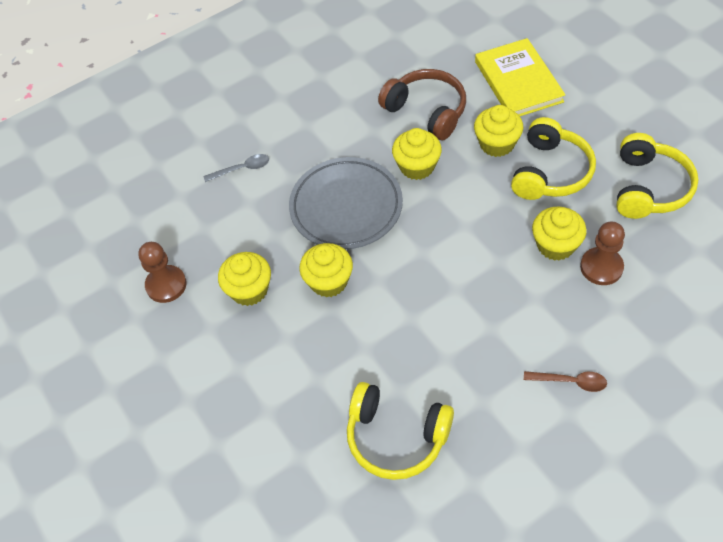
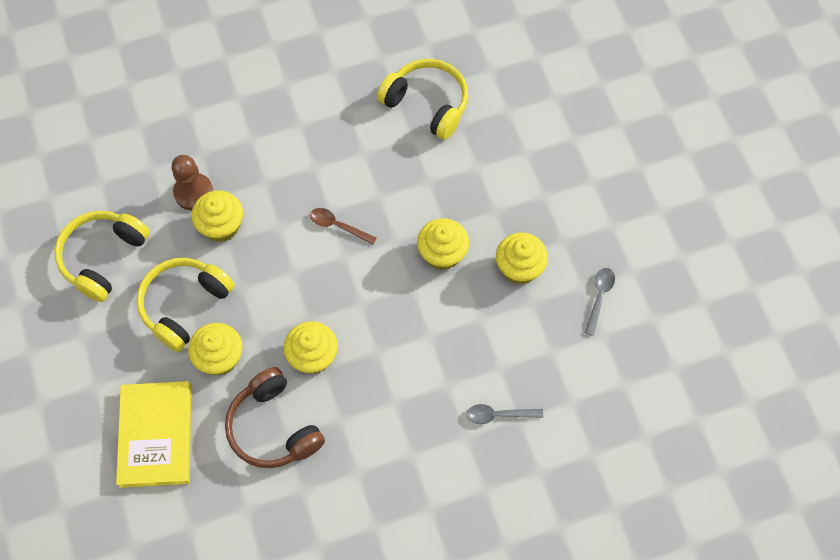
camera: 170 degrees left, 10 degrees up
(166, 285) = (599, 297): brown pawn -> grey spoon
(346, 207) = (401, 330): grey plate -> none
(570, 382) = (273, 106): brown spoon -> brown spoon (338, 226)

